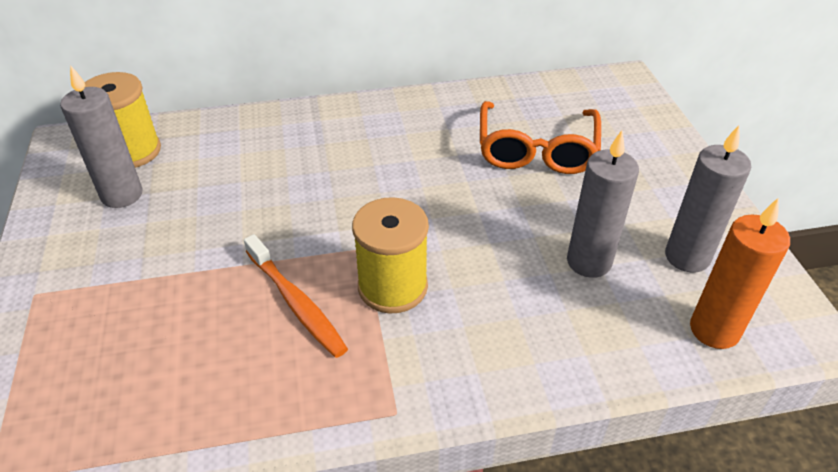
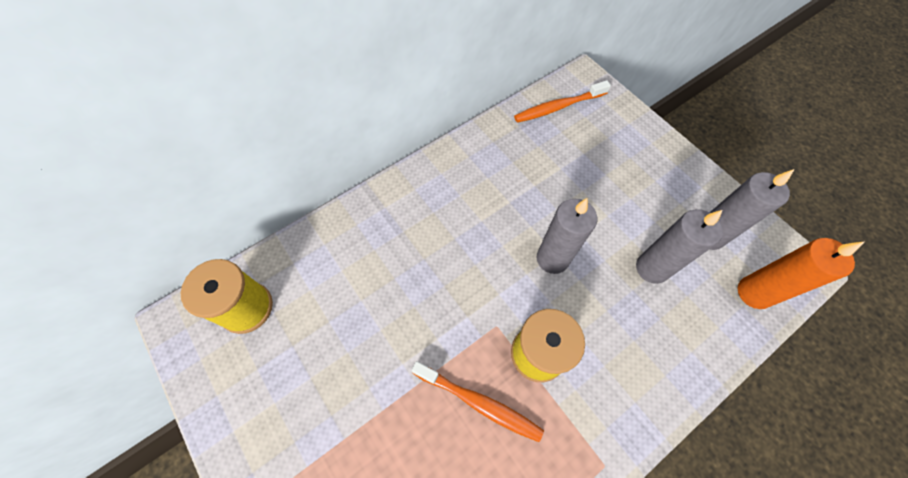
camera: 25 degrees left, 20 degrees up
(122, 195) = (270, 359): grey candle -> grey candle (552, 259)
(536, 149) = (562, 174): orange glasses -> none
(574, 94) = (558, 107): none -> orange toothbrush

